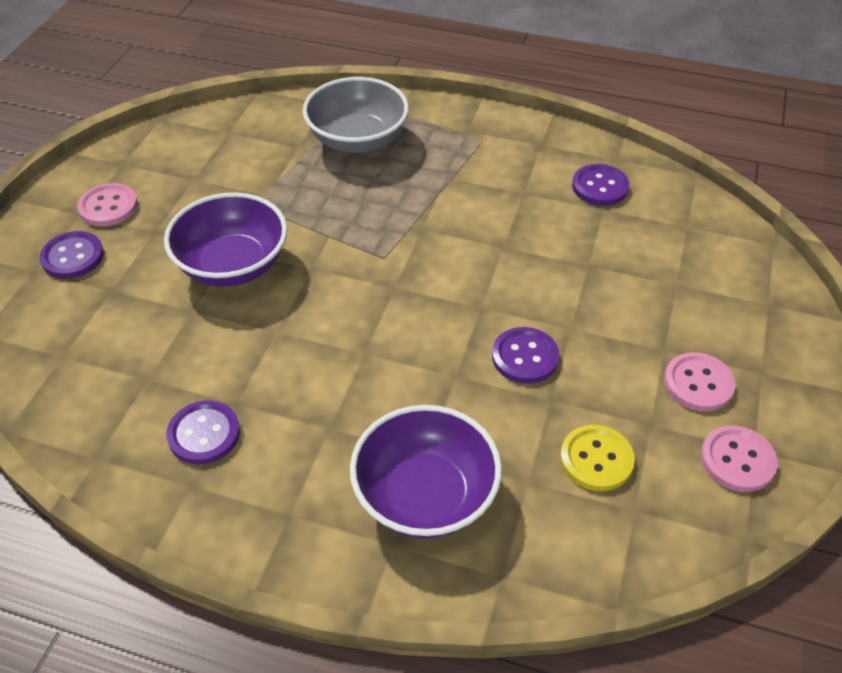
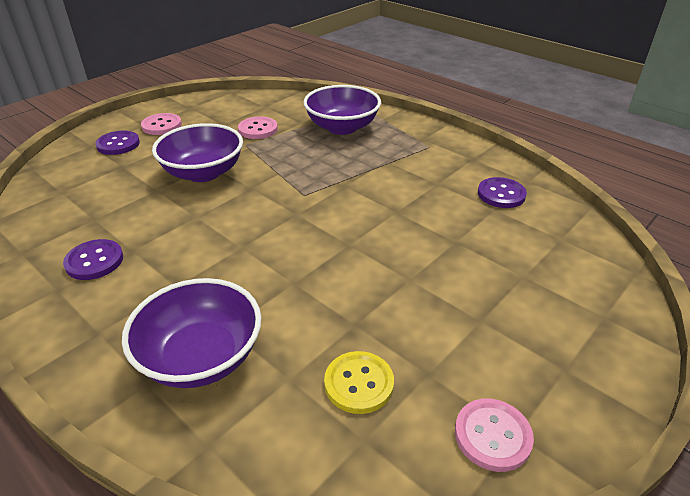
camera: 25 degrees right, 10 degrees down
(357, 140) = (342, 127): grey bowl -> purple bowl
(525, 357) = (356, 287): purple button -> none
(698, 383) = (494, 357): pink button -> pink button (258, 129)

